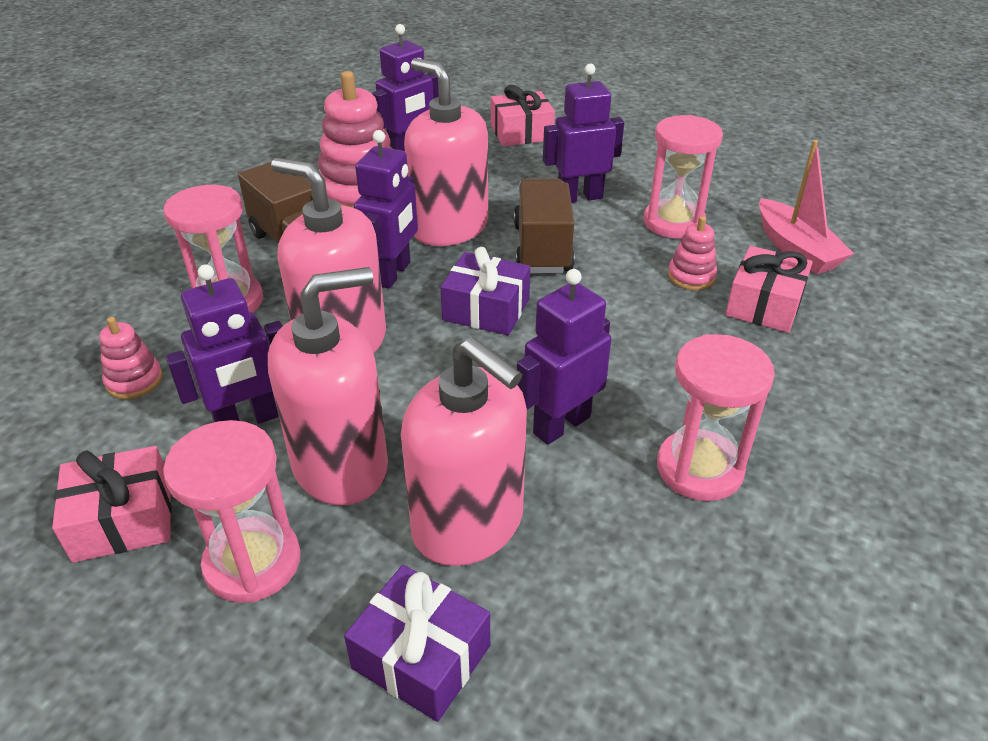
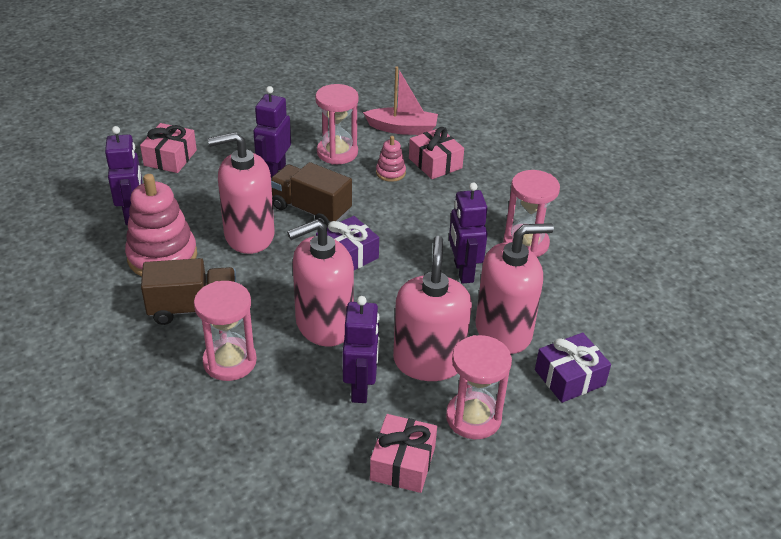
camera: 60 degrees left, 0 degrees up
(134, 381) = (276, 429): pink stacking toy -> none
(393, 274) = (274, 278): purple robot -> none

